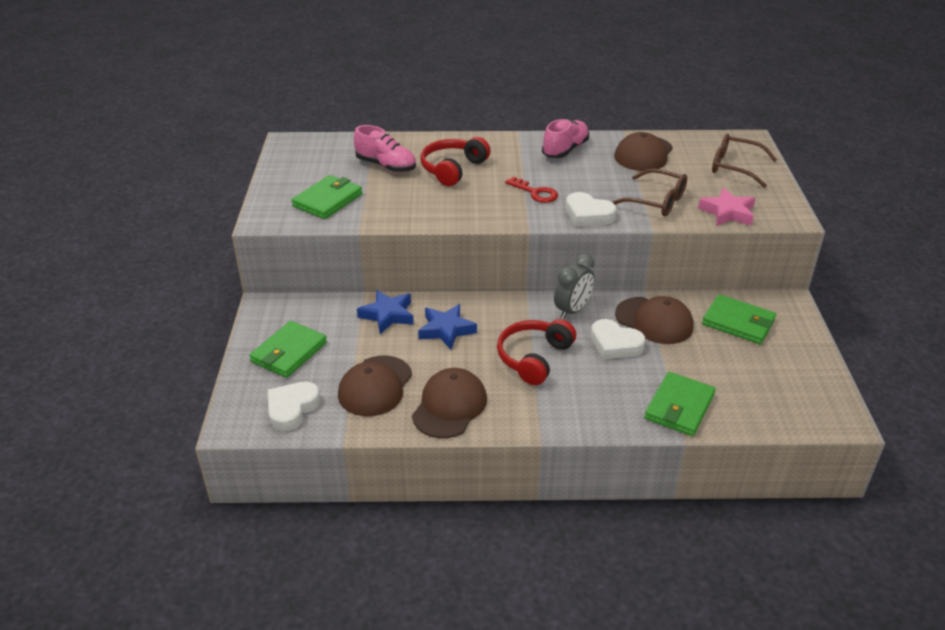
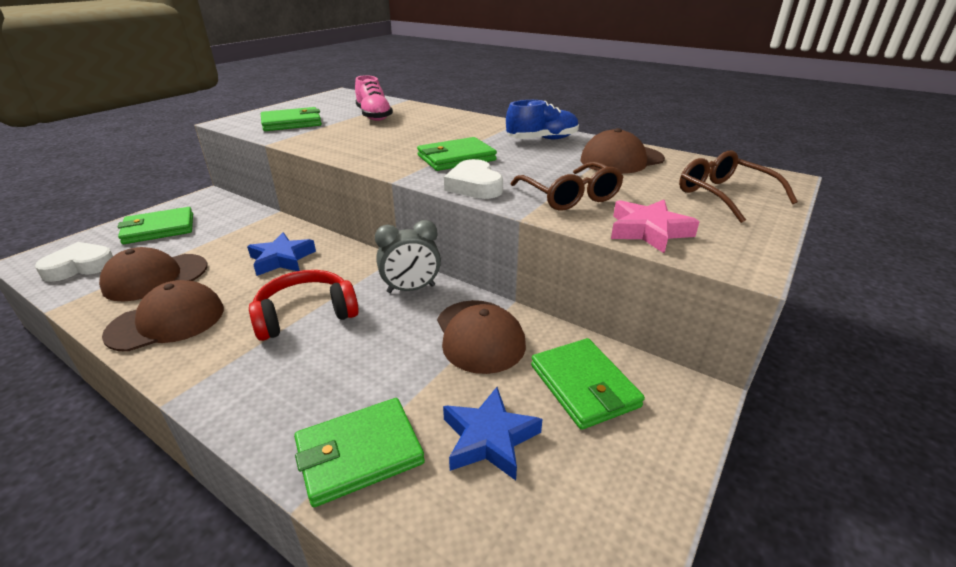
camera: 35 degrees right, 5 degrees down
(388, 315) = (264, 231): blue star -> blue star (489, 438)
(452, 169) = (419, 128): red headphones -> none
(535, 192) = (456, 158): red key -> green wallet
(565, 150) = (542, 139): pink shoe -> blue shoe
(615, 344) = (401, 340): white heart -> none

